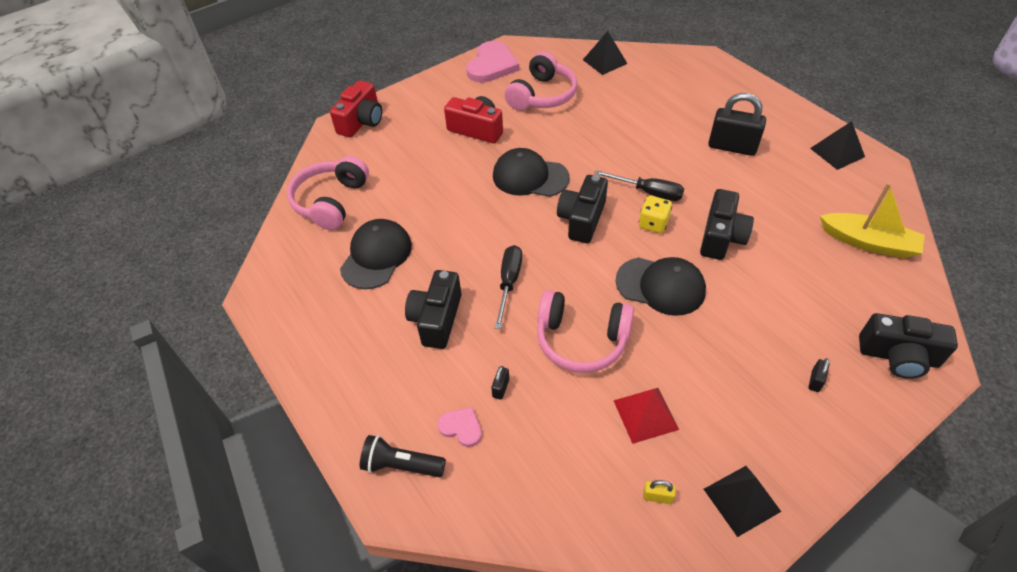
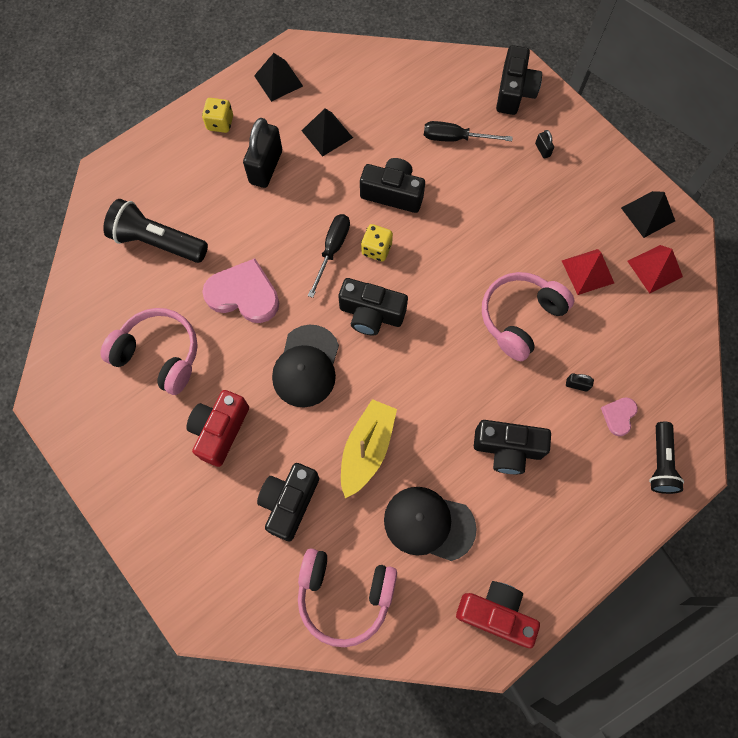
camera: 95 degrees left, 20 degrees up
(361, 121) = (193, 584): red camera -> red camera (495, 613)
(412, 169) = (289, 502): none -> black camera
(492, 65) = (86, 420): pink heart -> pink heart (243, 294)
(509, 283) = (458, 383): black screwdriver -> black screwdriver (455, 138)
(581, 340) = (520, 318): pink headphones -> pink headphones turned 150 degrees counterclockwise
(605, 61) = (97, 281): black pyramid -> black pyramid (327, 134)
(643, 89) = (158, 242): none -> black flashlight
(657, 497) = (655, 269): yellow padlock -> red pyramid
(660, 286) = (454, 249): black cap -> none
(773, 117) = (220, 123): none -> yellow dice
(815, 381) = (542, 150): black padlock -> black padlock turned 45 degrees clockwise
(868, 242) = (396, 83): yellow boat -> yellow boat (367, 449)

